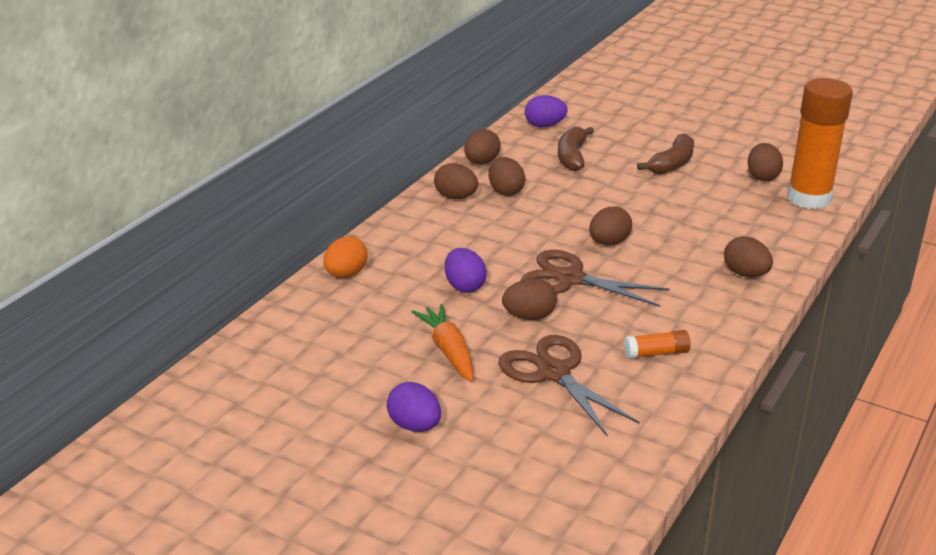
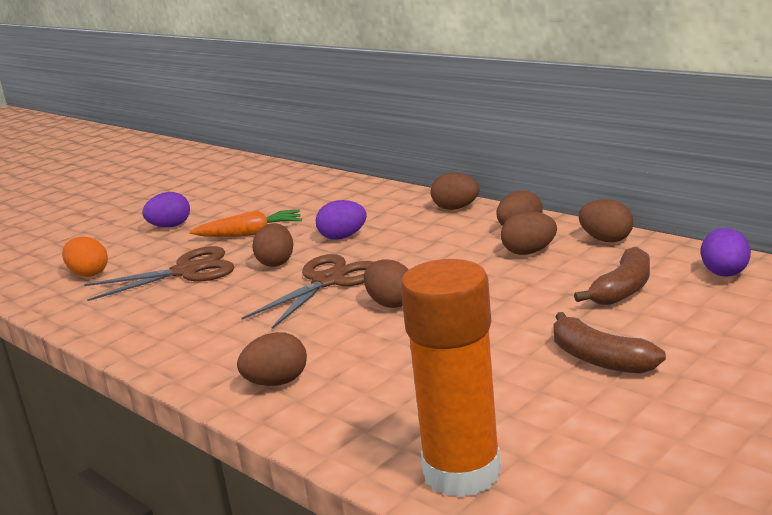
camera: 105 degrees right, 10 degrees down
(346, 274) = (388, 196): orange egg -> orange egg (89, 274)
(572, 157) = (623, 290): brown banana -> brown banana turned 105 degrees clockwise
(656, 353) = (174, 316): orange glue stick -> none
(762, 177) = (548, 436): brown egg -> brown egg (455, 208)

